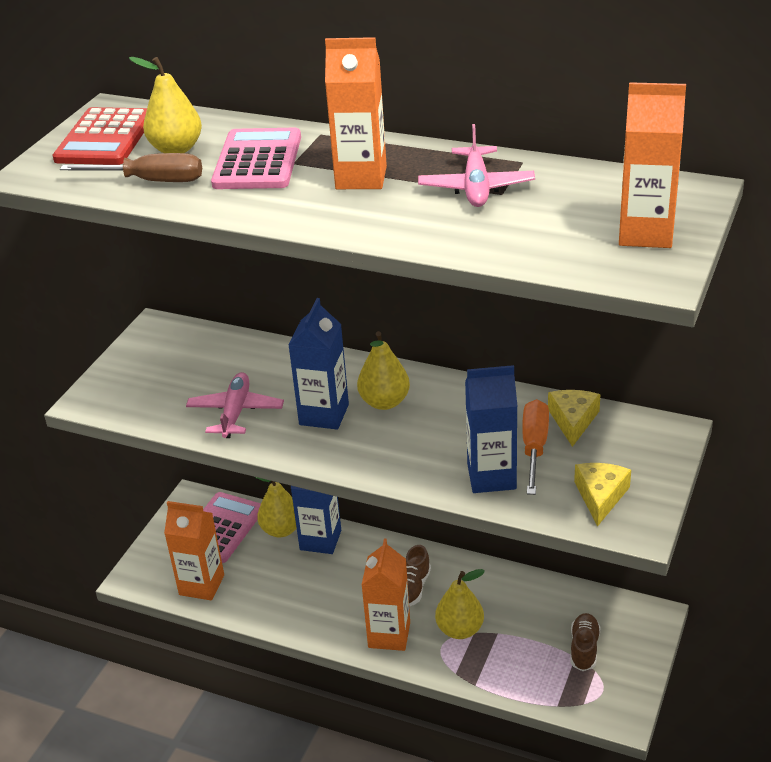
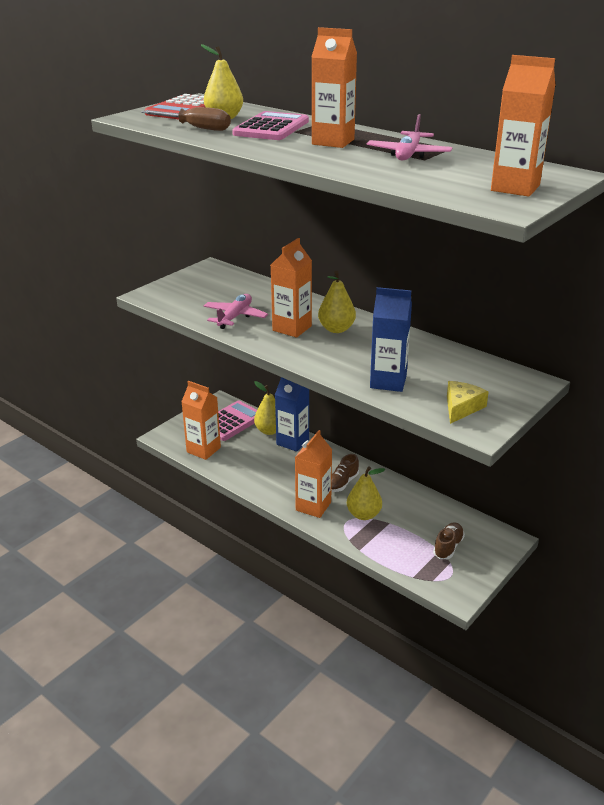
camera: 15 degrees right, 5 degrees down
(324, 414) = (292, 328): blue carton -> orange carton
(534, 447) = (428, 371): orange screwdriver -> none
(573, 420) = (464, 362): yellow cheese -> none

